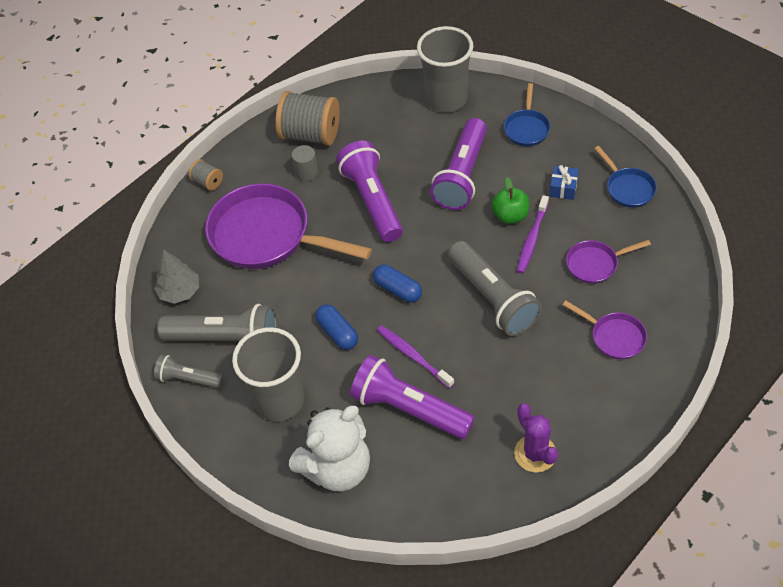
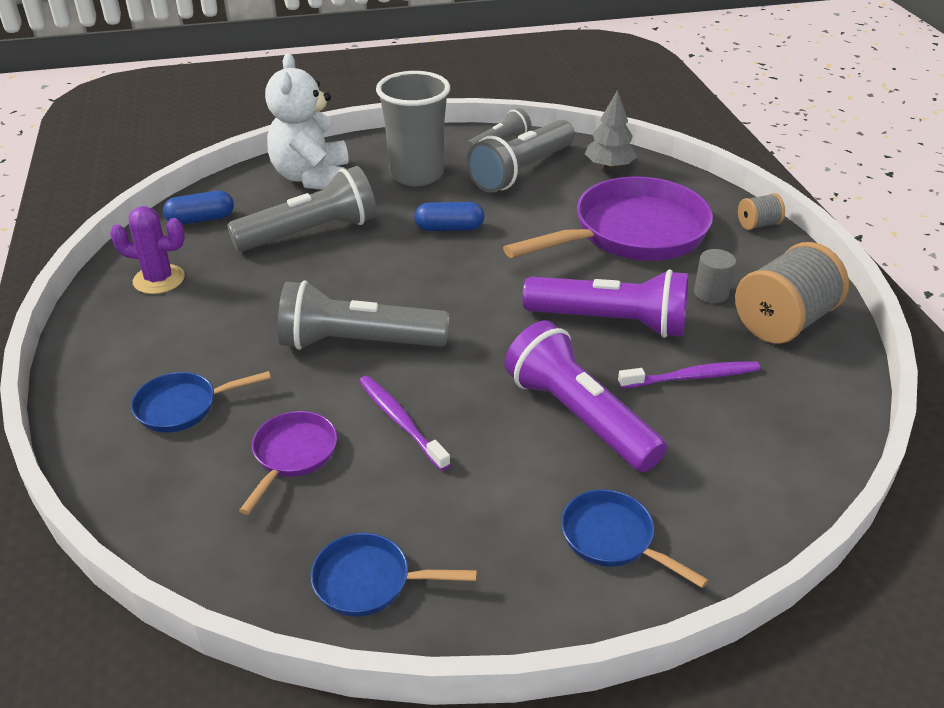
camera: 120 degrees right, 15 degrees down
(398, 290) = (455, 284): blue capsule -> blue capsule (201, 219)
(409, 409) = (311, 233): purple flashlight -> grey flashlight
(413, 356) = (362, 259): purple toothbrush -> purple toothbrush (692, 377)
(446, 99) = (759, 481): grey cup -> none
(510, 216) = (460, 423): green apple -> none
(563, 188) = (450, 505): blue gift -> none
(614, 337) = (182, 407): purple pan -> blue pan

